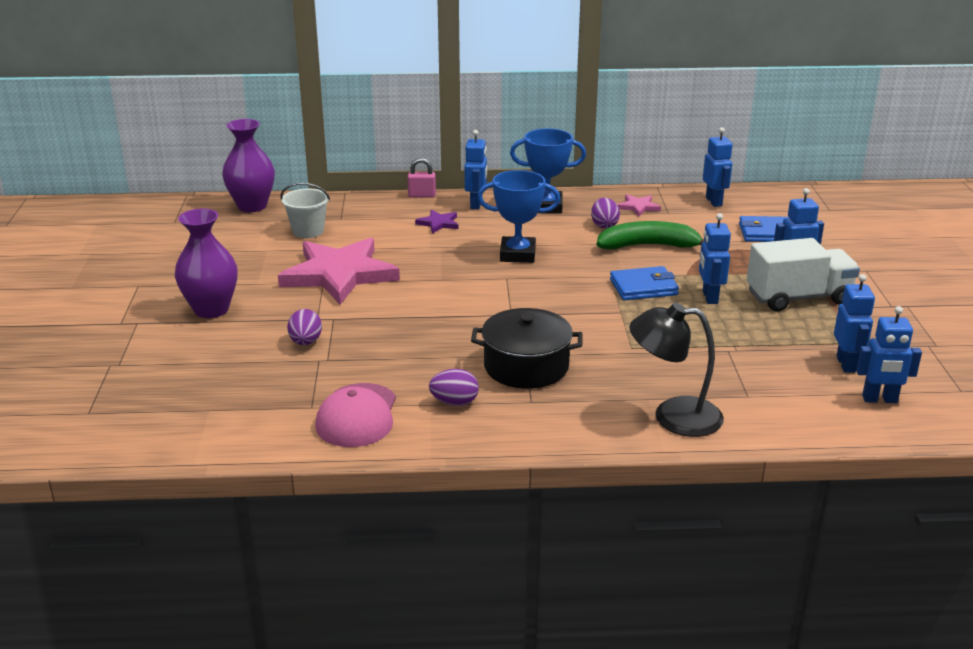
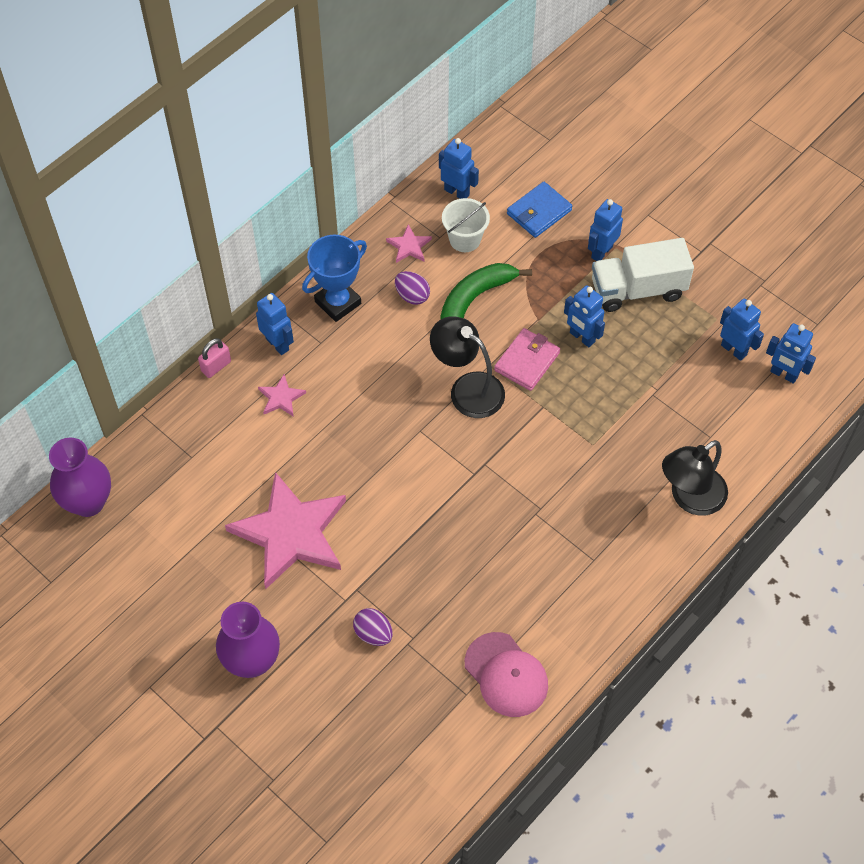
camera: 45 degrees left, 30 degrees up
(308, 231) = (188, 497): white bucket -> white bucket (465, 239)
(438, 223) = (281, 398): purple star -> pink star
(454, 402) = (550, 605): purple egg -> none
(517, 254) = (393, 392): blue trophy -> none
(526, 366) = (550, 526): black pot -> none
(575, 277) = (467, 389): none -> black lamp
(643, 287) = (527, 361): blue wallet -> pink wallet
(798, 298) = (638, 289): white truck -> white truck turned 135 degrees counterclockwise
(879, 399) = (783, 374): blue robot -> blue robot turned 75 degrees clockwise

